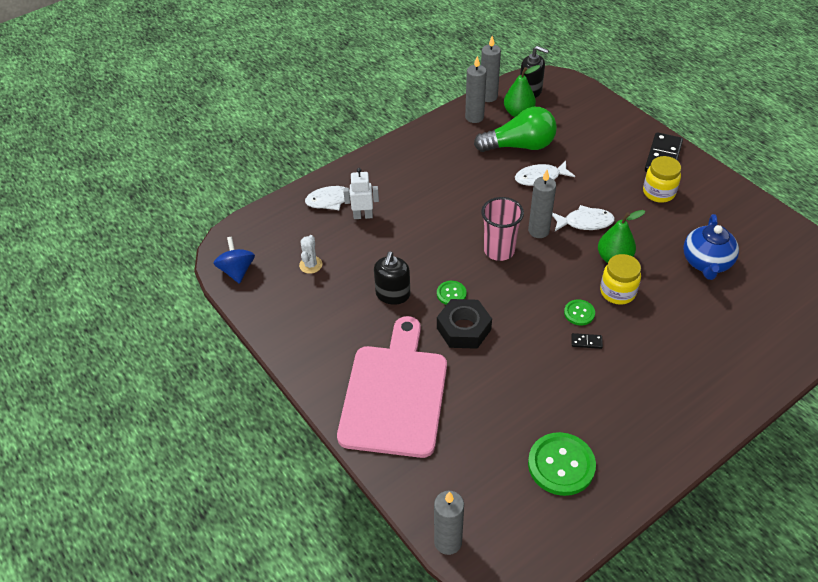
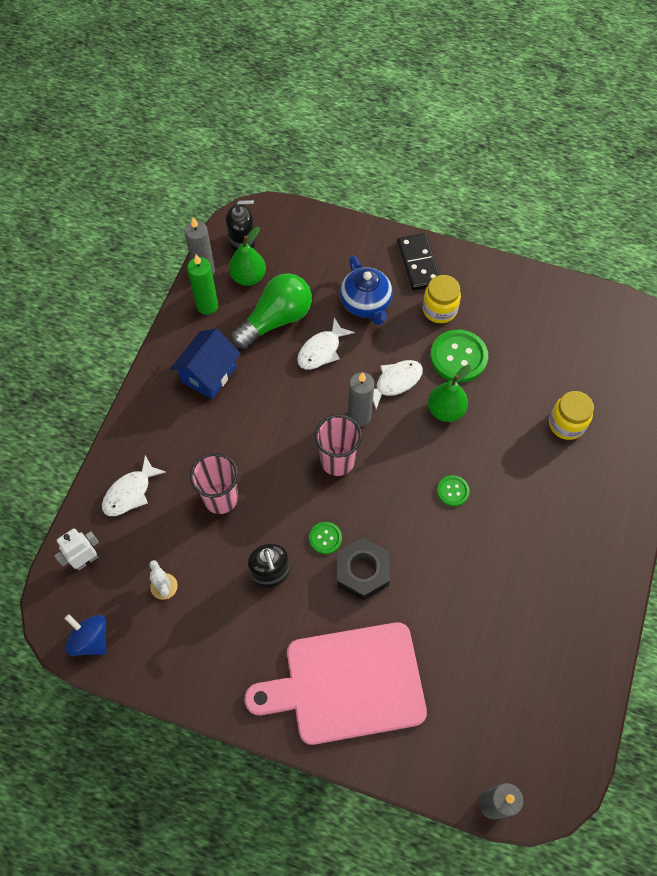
camera: 35 degrees left, 15 degrees up
(363, 216) = (176, 494): white robot -> white robot (86, 560)
(393, 233) = (221, 498): none -> pink cup
(394, 394) = (347, 684): pink cutting board -> pink cutting board turned 75 degrees counterclockwise
(443, 157) = (209, 374): none -> blue house
(474, 117) = (207, 306): grey candle -> green candle
(561, 465) = (535, 663): green button -> green button (458, 357)
(586, 342) = (478, 519): black domino -> none
(617, 292) = (471, 447): yellow jar -> yellow jar (566, 424)
(706, 263) = (525, 370): blue teapot -> blue teapot (366, 304)

